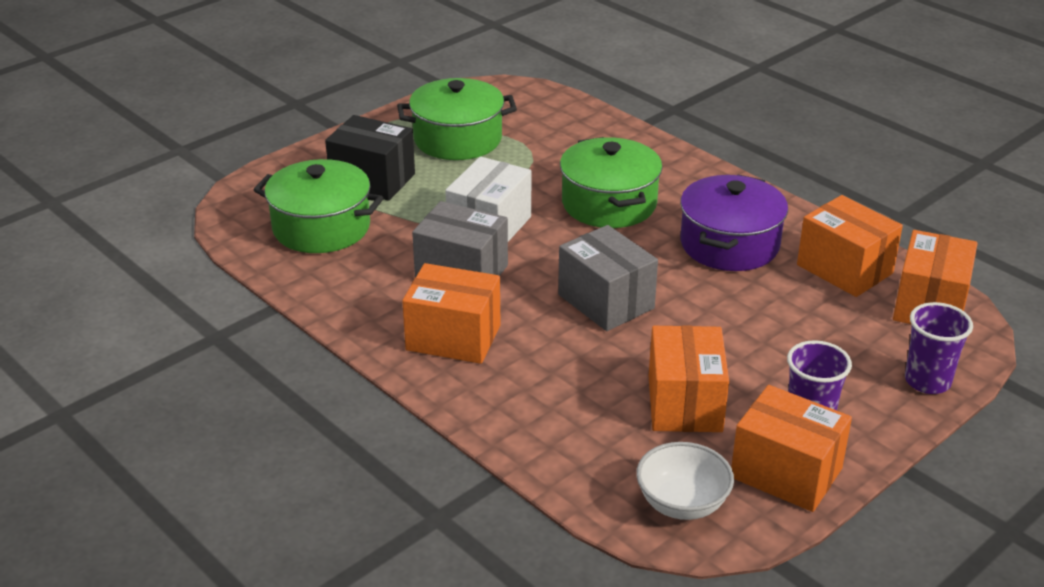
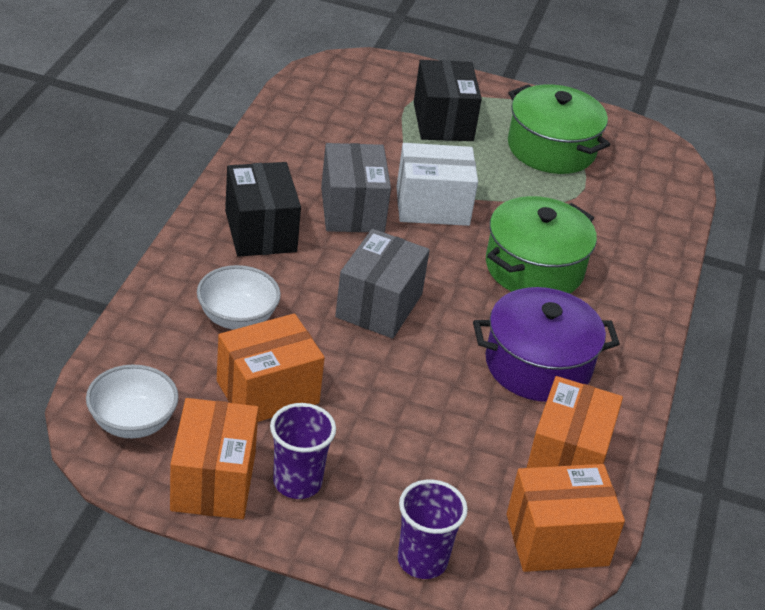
camera: 55 degrees right, 5 degrees up
(321, 227) = (352, 117): green pot -> none
(453, 337) = (260, 231): orange box -> black box
(571, 391) = (237, 318): none -> white bowl

